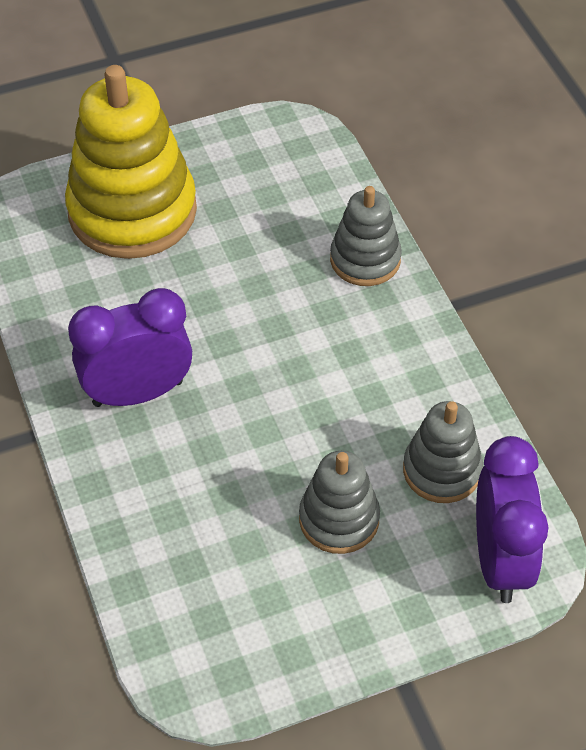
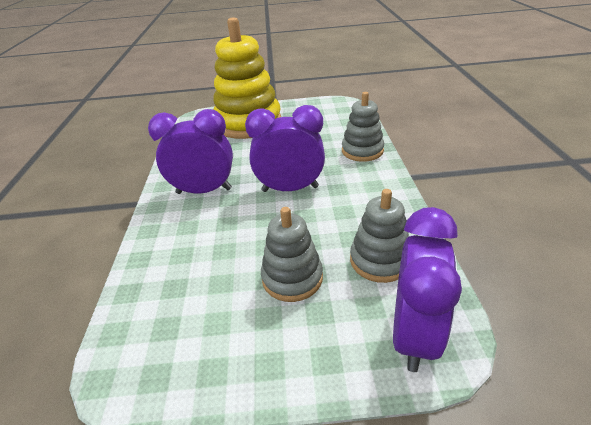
camera: 20 degrees right, 15 degrees down
(276, 365) = (290, 189): none -> purple clock

